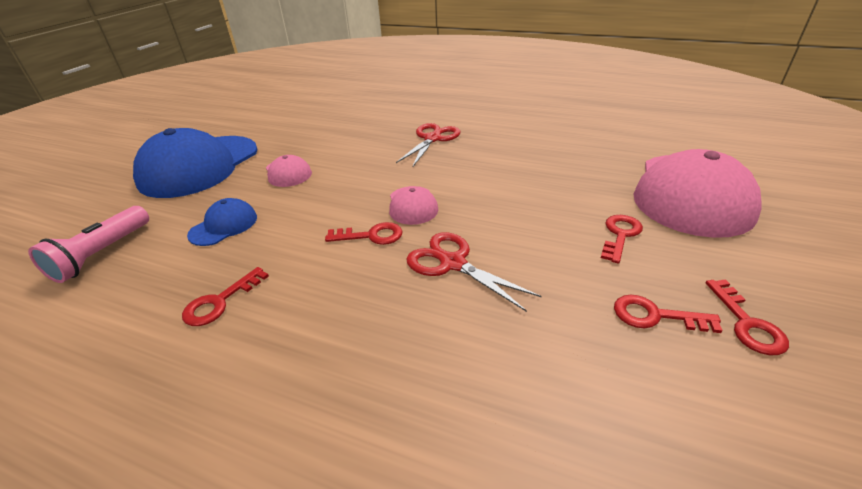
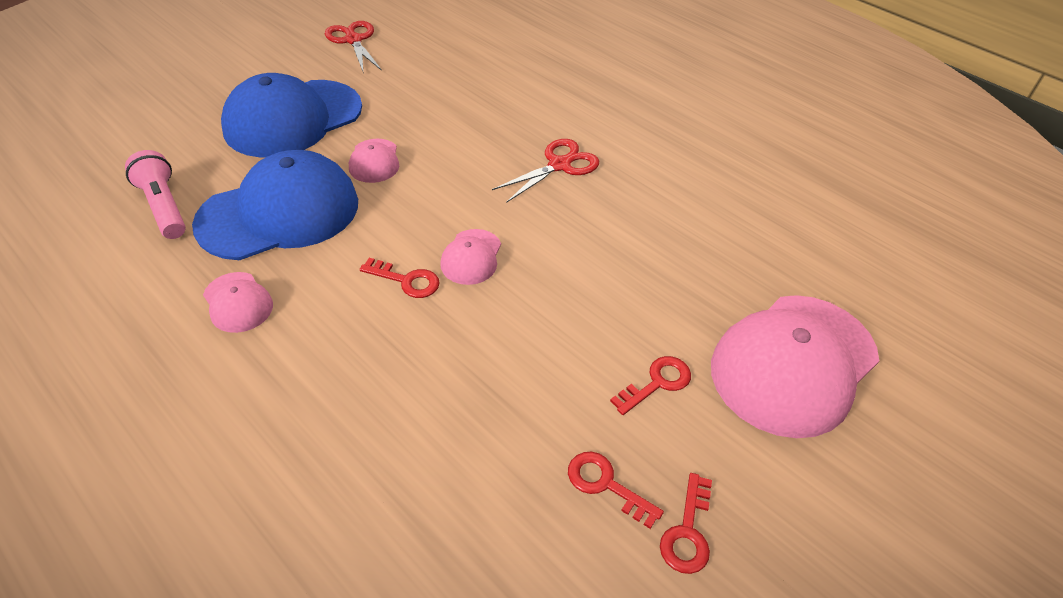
camera: 20 degrees right, 10 degrees up
(102, 254) = (164, 207): pink flashlight -> pink flashlight turned 105 degrees clockwise
(220, 301) = (238, 302): red key -> pink cap
(224, 226) = (279, 213): blue cap -> blue cap, size x2.20
(453, 263) = (461, 346): red scissors -> red scissors (353, 40)

